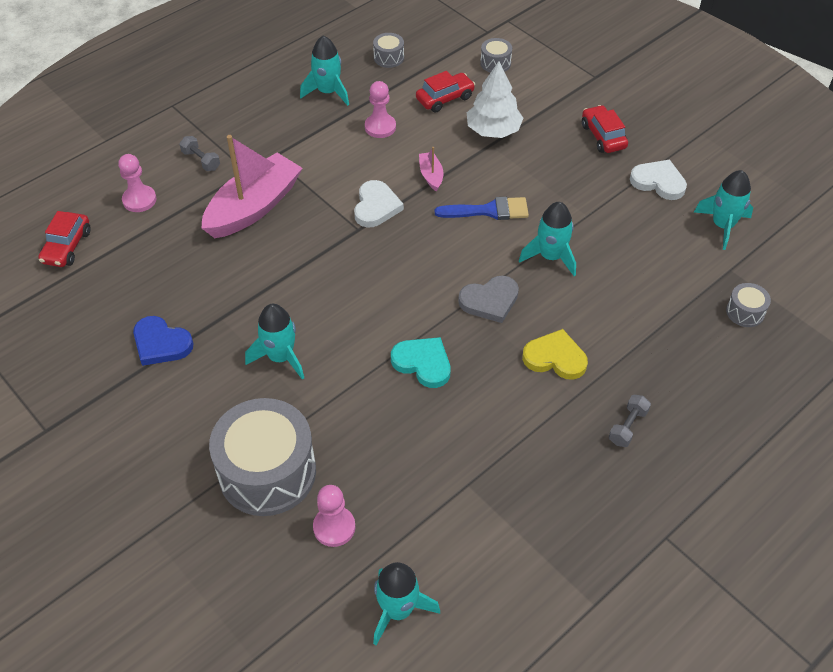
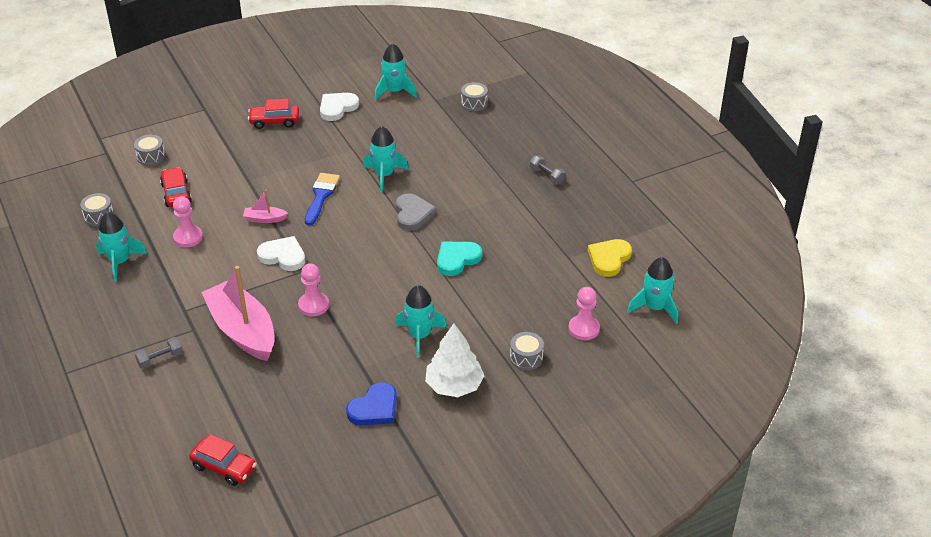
camera: 75 degrees left, 10 degrees down
(139, 200) = (189, 408): pink pawn -> pink pawn (313, 305)
(267, 472) = (526, 358): grey drum -> grey drum, size x0.43
(493, 130) = (232, 175): white tree -> white tree (454, 385)
(555, 358) = (478, 194): yellow heart -> yellow heart (609, 259)

